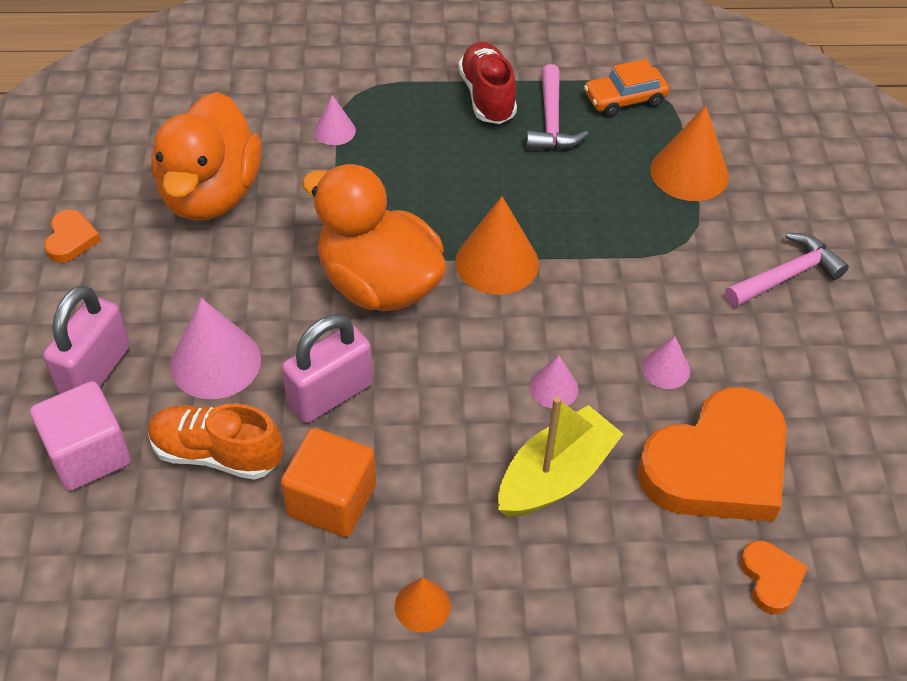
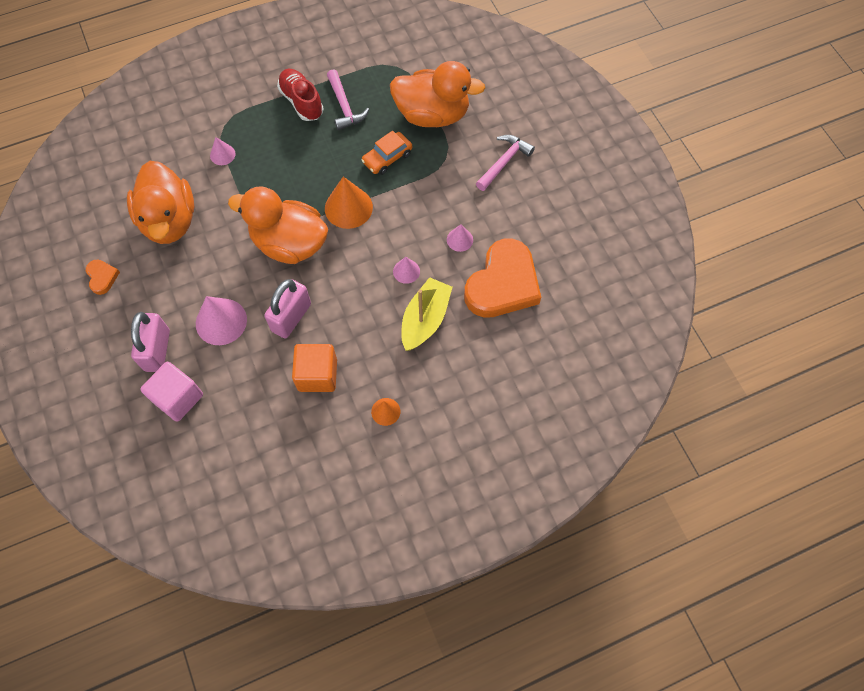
camera: 20 degrees left, 15 degrees up
(216, 454) = (246, 372): orange shoe -> none
(624, 99) = (380, 77): orange car -> orange car (387, 158)
(689, 172) = (432, 115): orange cone -> orange duck
(770, 579) = (546, 334): orange heart -> none

